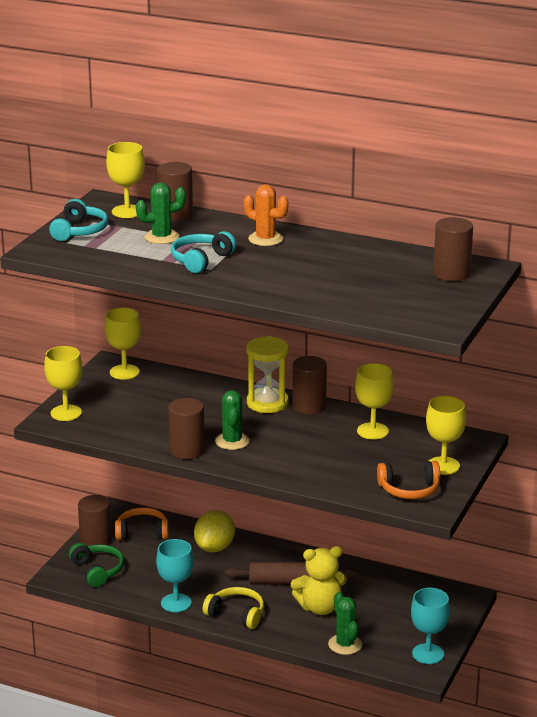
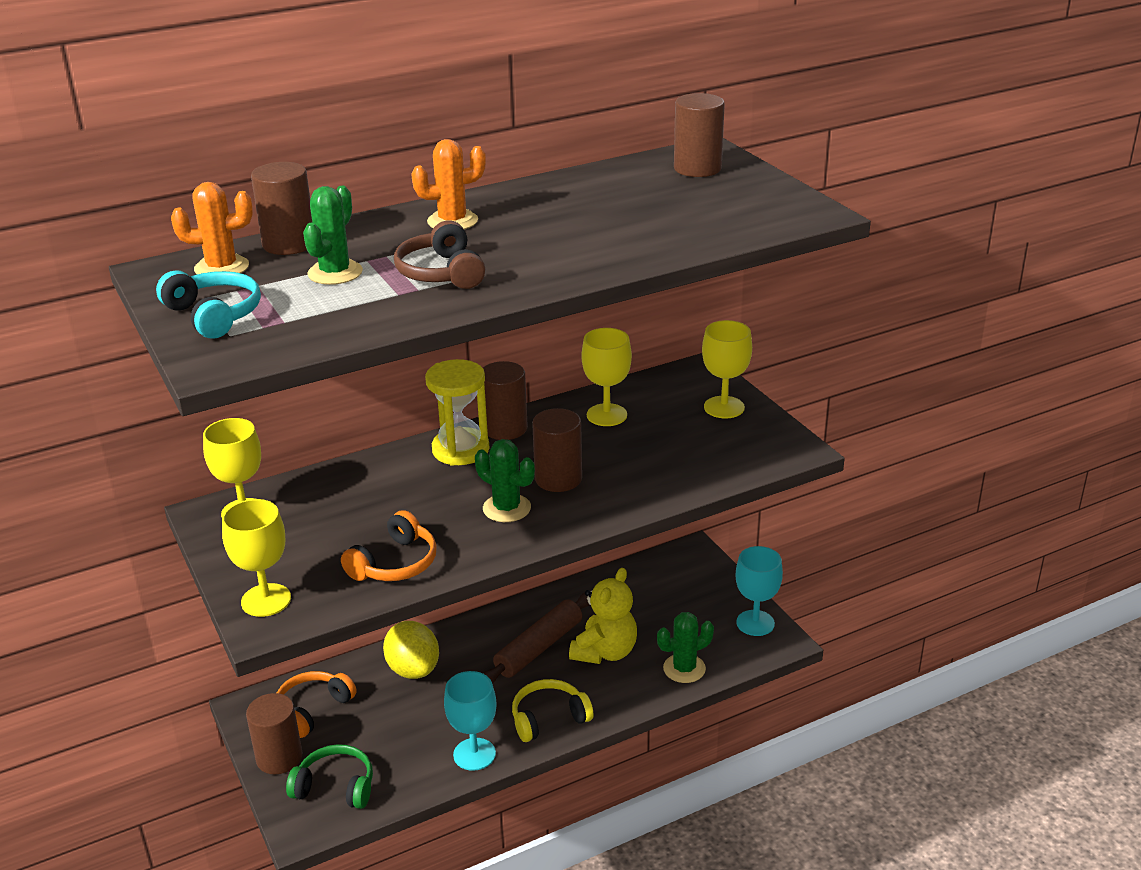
camera: 50 degrees left, 5 degrees up
(127, 211) = (221, 267): yellow goblet -> orange cactus
(187, 450) = (483, 548): brown cylinder -> brown cylinder (558, 479)
(200, 260) = (441, 273): turquoise headphones -> brown headphones
(345, 644) = (684, 668): green cactus -> green cactus turned 45 degrees counterclockwise
(409, 490) = (746, 446): orange headphones -> orange headphones (395, 563)

